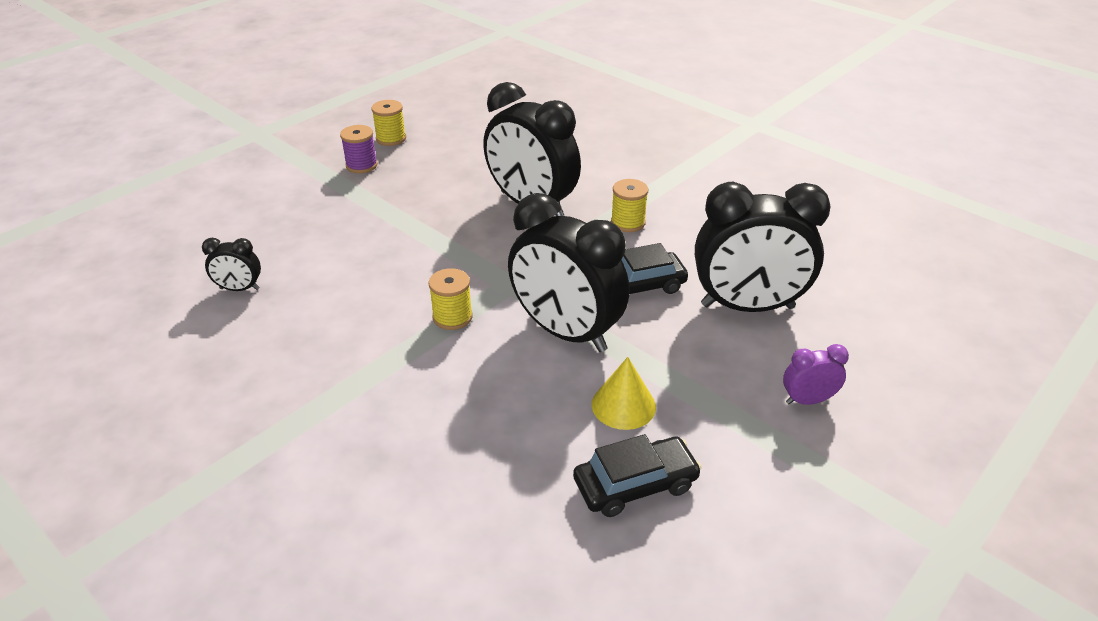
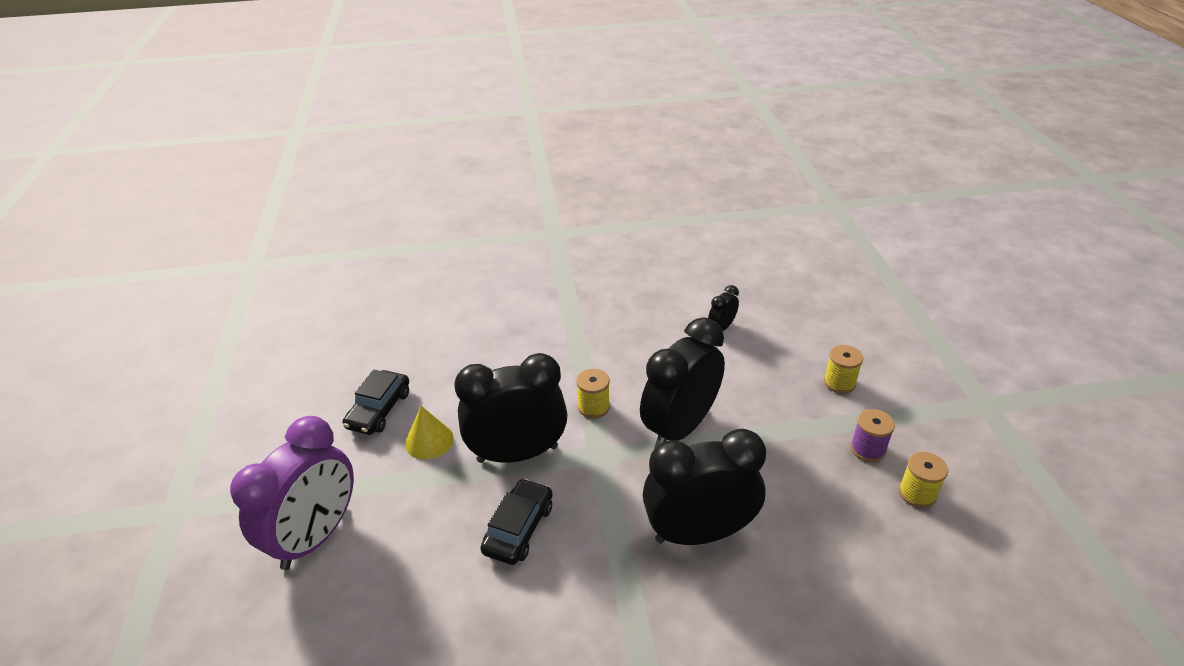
camera: 130 degrees right, 0 degrees up
(628, 222) = (606, 589): yellow spool -> yellow spool (839, 382)
(747, 306) = (420, 584): black clock -> black clock (680, 428)
(807, 400) = (316, 536): purple clock -> purple clock, size x2.27

